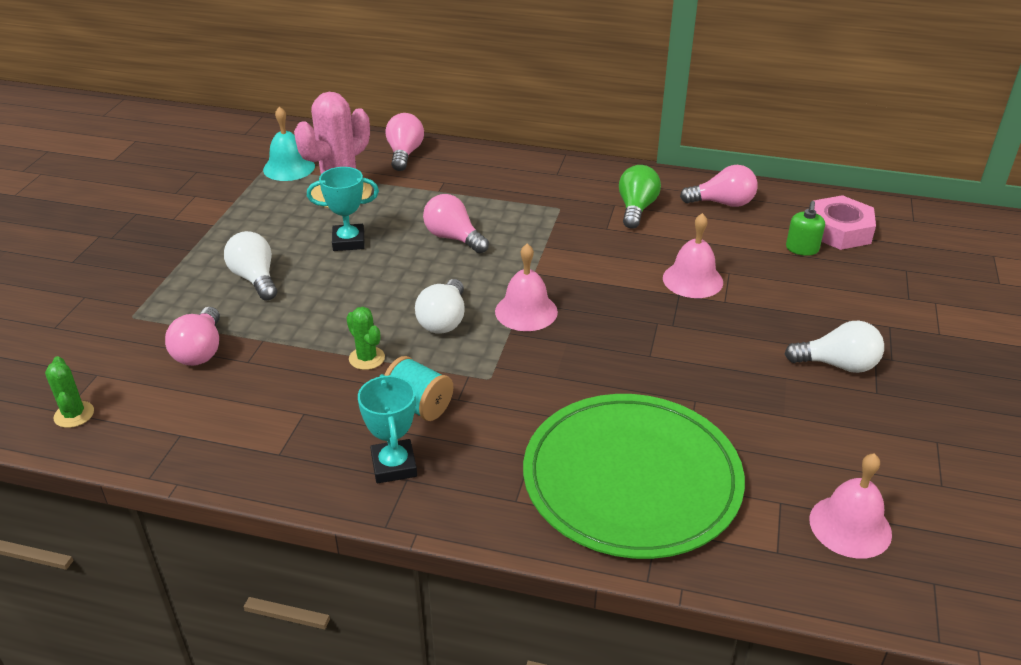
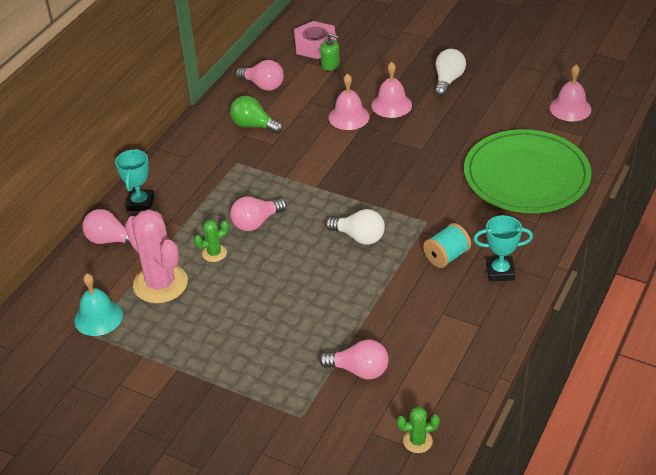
camera: 75 degrees left, 5 degrees up
(255, 279) = (272, 339): white light bulb -> none
(348, 241) = (238, 282): turquoise trophy -> turquoise trophy (140, 203)
(367, 358) = (391, 278): green cactus -> green cactus (214, 253)
(526, 311) = (360, 196): pink bell -> pink bell (391, 105)
(722, 203) = (263, 85): pink light bulb -> pink light bulb turned 105 degrees clockwise

